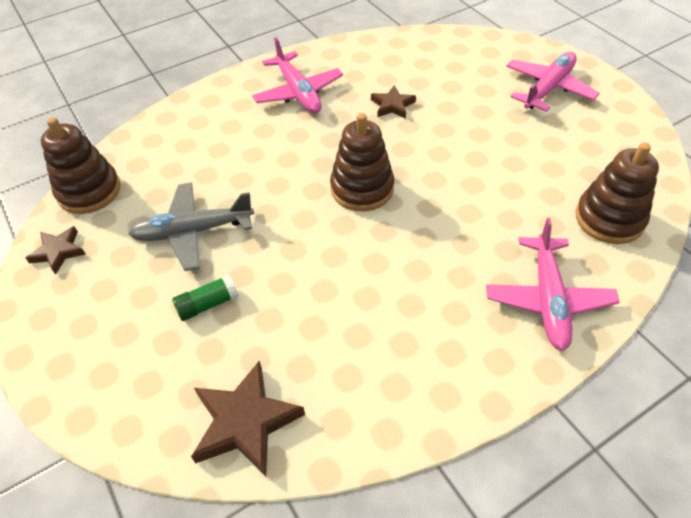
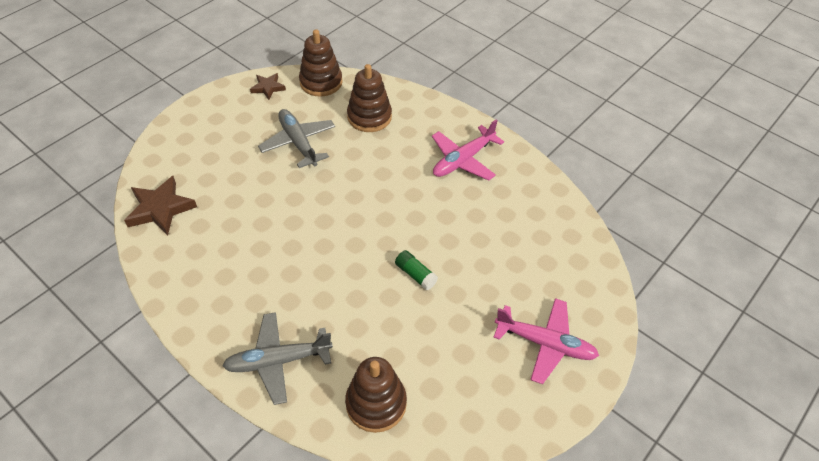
camera: 70 degrees right, 0 degrees up
(208, 304) = (240, 168): green glue stick -> green glue stick (415, 274)
(362, 188) = (364, 224): brown stacking toy -> brown stacking toy (369, 117)
(392, 105) = (471, 225): brown star -> none
(547, 299) = (278, 361): pink plane -> grey plane

